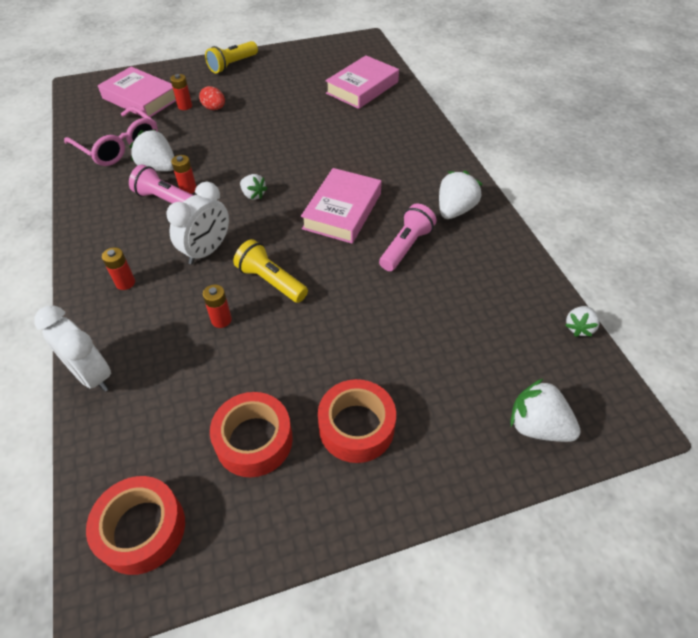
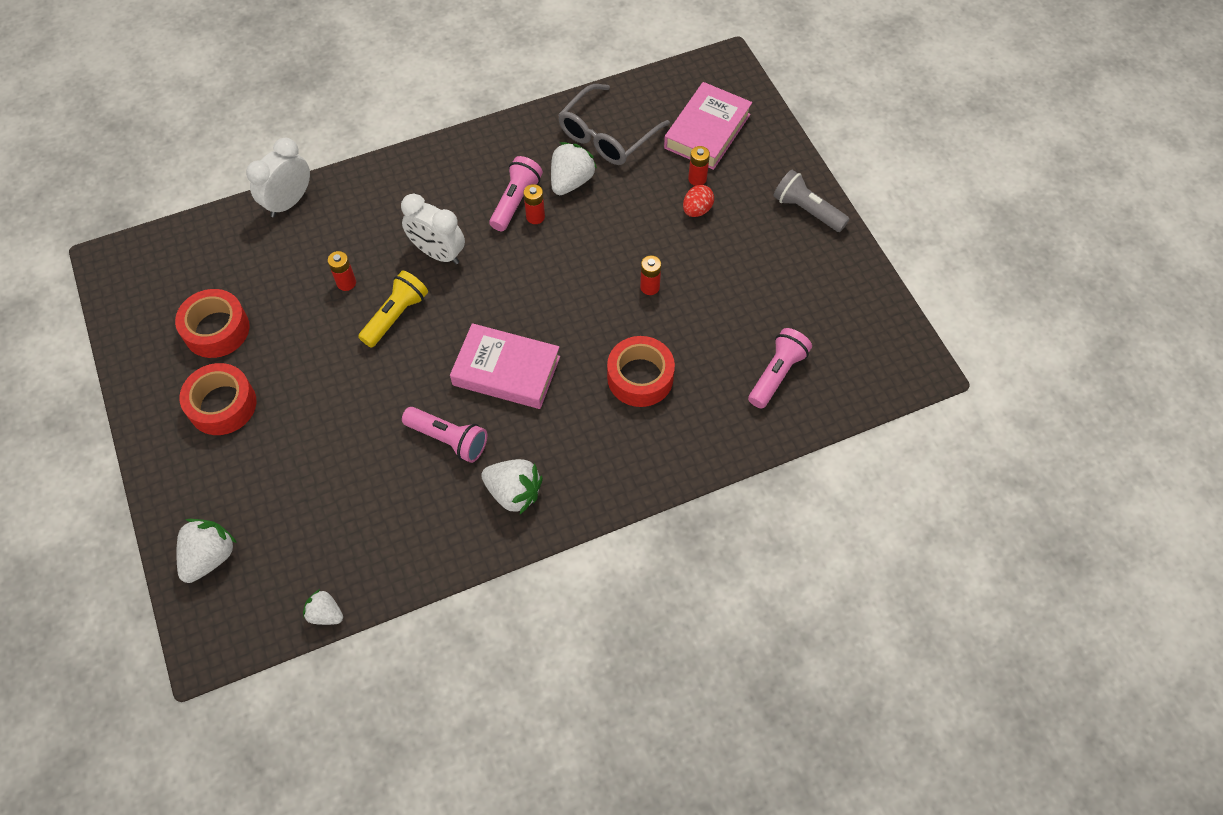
camera: 85 degrees right, 10 degrees up
(119, 146) = (607, 136): pink glasses -> grey glasses
(125, 283) = (394, 197): red battery -> red battery (650, 287)
(142, 529) = (150, 271): red tape -> red tape (640, 377)
(232, 65) = (807, 210): yellow flashlight -> grey flashlight
(253, 195) = (529, 279): white strawberry -> none
(362, 88) = (776, 374): pink book -> pink flashlight

